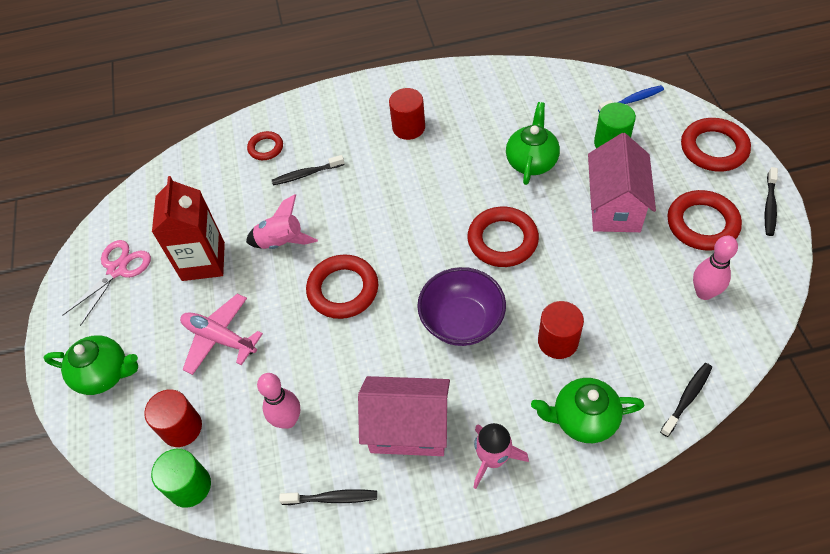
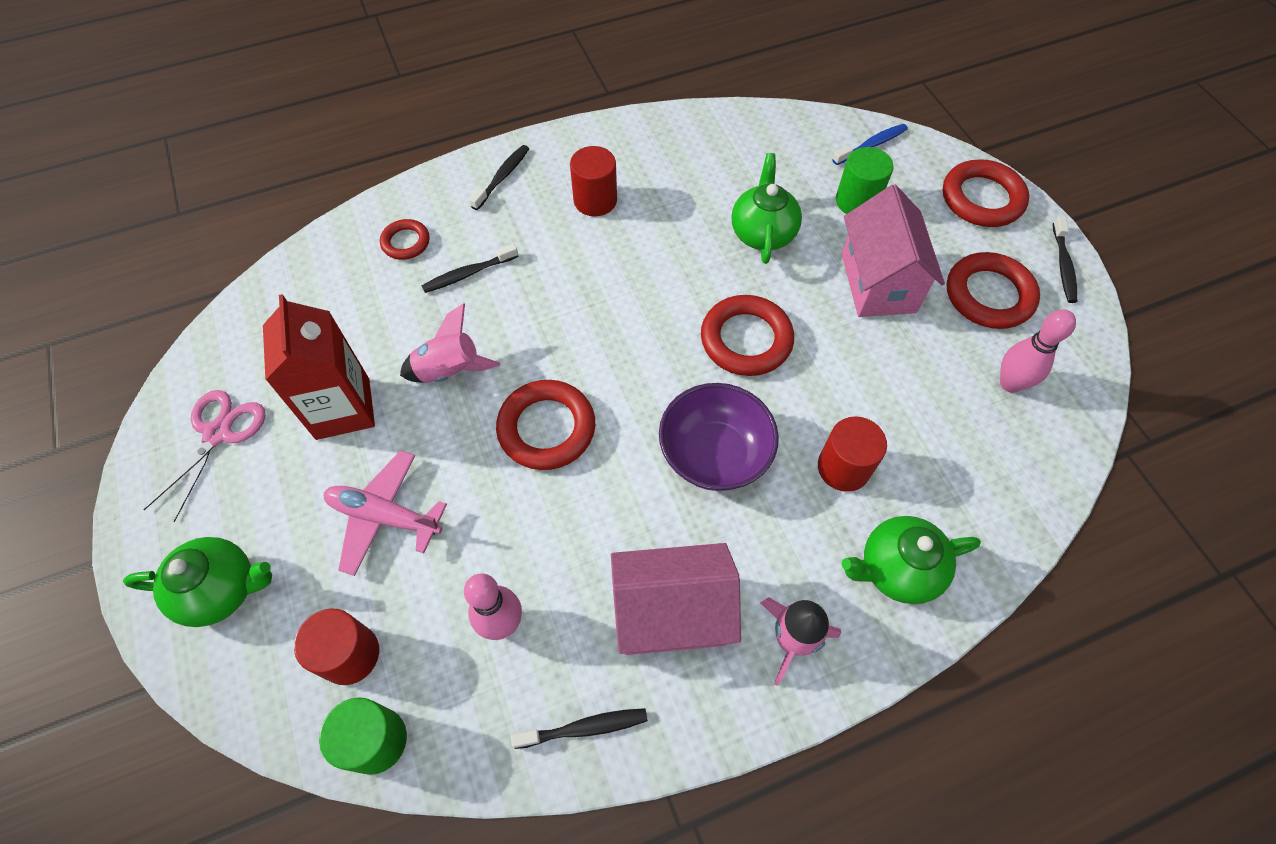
camera: 15 degrees left, 5 degrees up
(687, 398) = (1019, 524): black toothbrush -> black toothbrush (502, 177)

